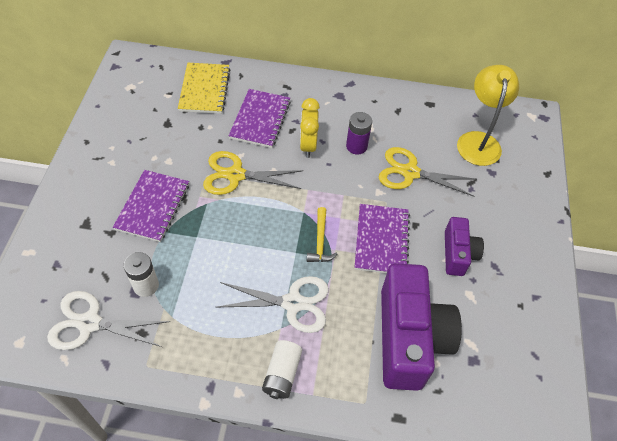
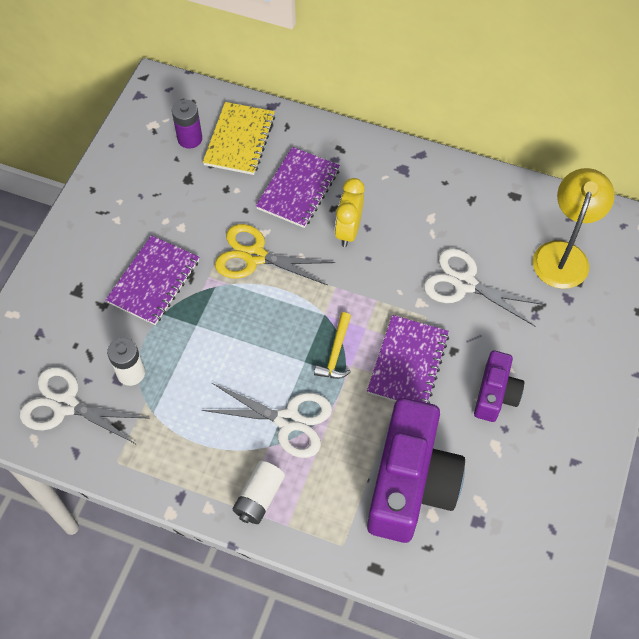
camera: 15 degrees right, 5 degrees up
(356, 146) = (407, 240): purple battery -> purple battery (190, 139)
(410, 172) = (465, 283): yellow scissors -> white scissors

